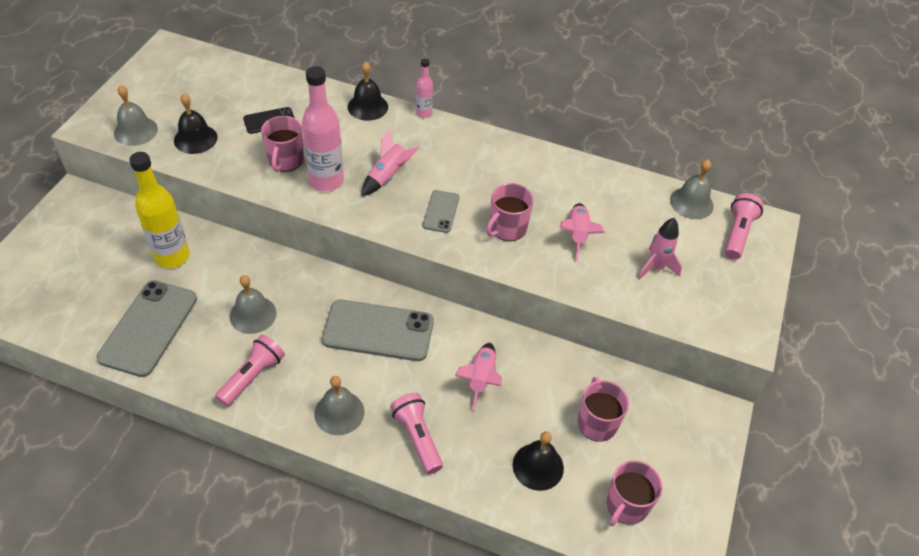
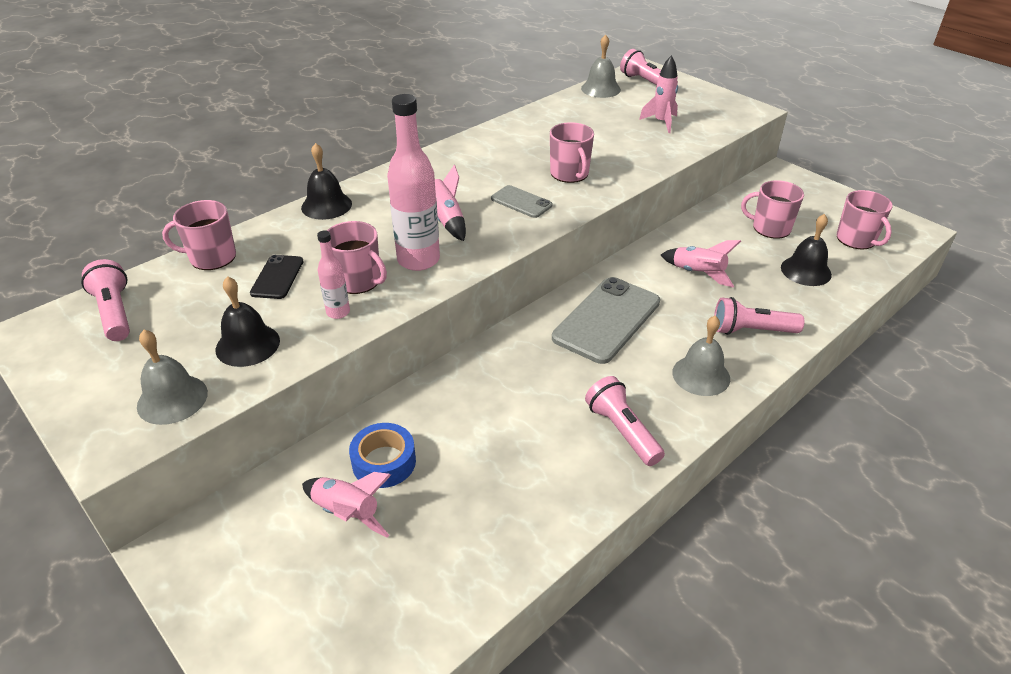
camera: 60 degrees left, 10 degrees down
(148, 328) = (493, 513): grey phone -> none
(172, 256) = (384, 462): yellow bottle -> blue tape
(200, 70) = (115, 312): none -> pink flashlight
(253, 314) = (529, 408): grey bell -> none
(275, 82) = (211, 257): none -> pink mug
(424, 113) = (372, 176): pink bottle -> pink bottle (338, 312)
(577, 235) = (602, 144): pink rocket -> pink rocket (347, 513)

